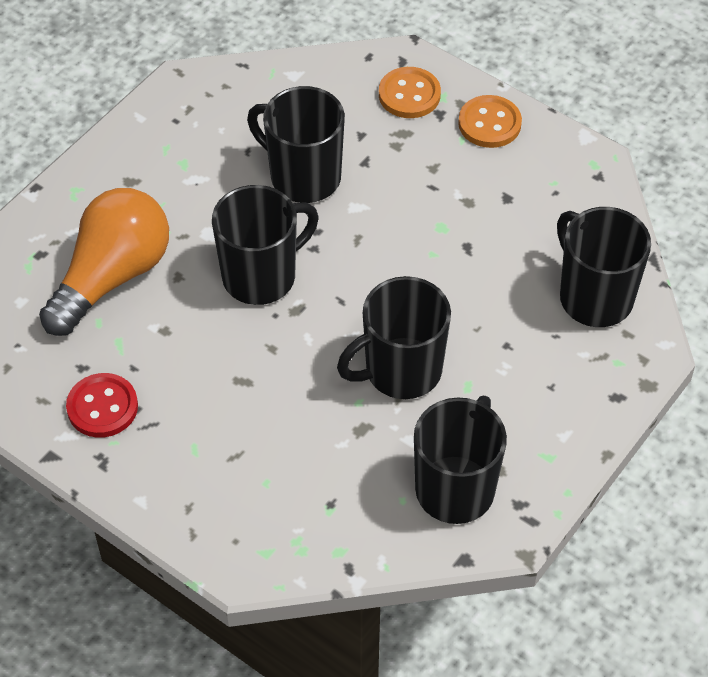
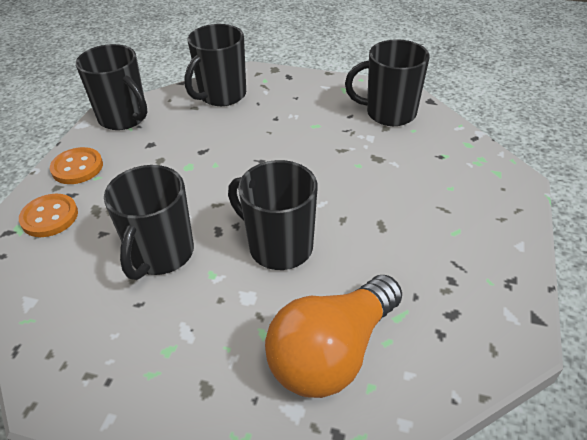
camera: 110 degrees left, 10 degrees down
(102, 407) = (466, 301): red button -> none
(112, 277) = (332, 352): orange light bulb -> orange light bulb turned 60 degrees counterclockwise
(401, 371) = (322, 153): black mug -> black mug (124, 118)

